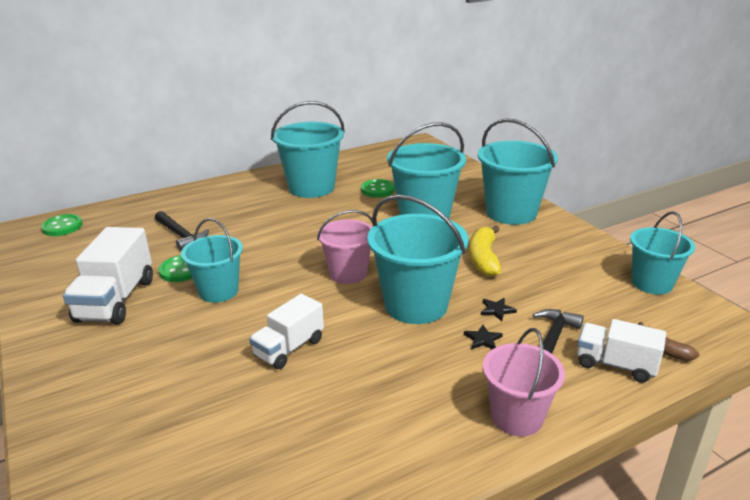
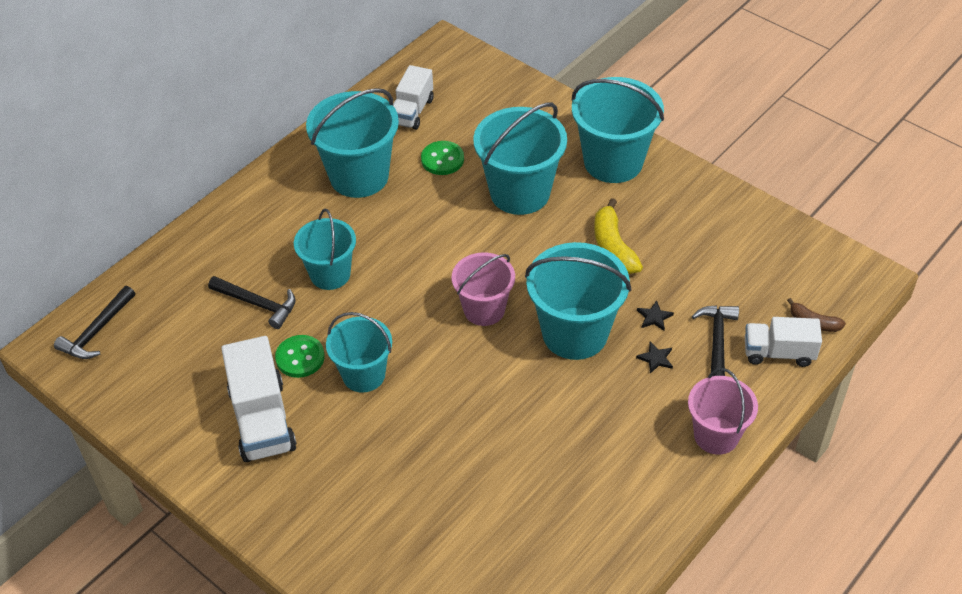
camera: 20 degrees left, 20 degrees up
(62, 227) = (97, 331): green button -> black hammer
(289, 348) = (483, 425): white truck -> white truck (412, 111)
(652, 283) = (785, 237): turquoise bucket -> turquoise bucket (330, 274)

